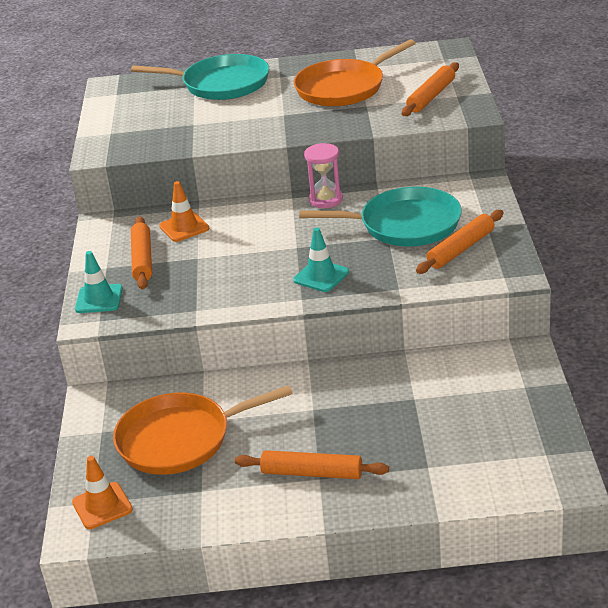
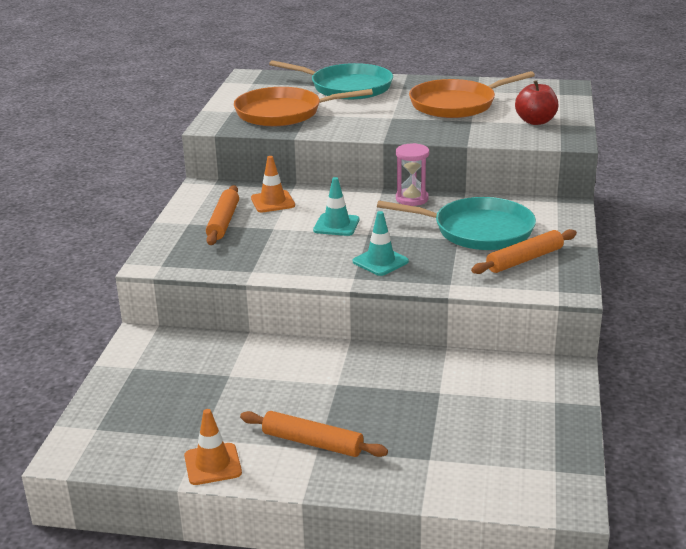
camera: 10 degrees right, 5 degrees down
(99, 299) = (169, 248): turquoise traffic cone -> turquoise traffic cone (336, 225)
(102, 506) = (103, 434): orange traffic cone -> orange traffic cone (212, 464)
(180, 439) = (201, 388): orange pan -> orange pan (283, 113)
(431, 96) = (535, 121): orange rolling pin -> red apple

